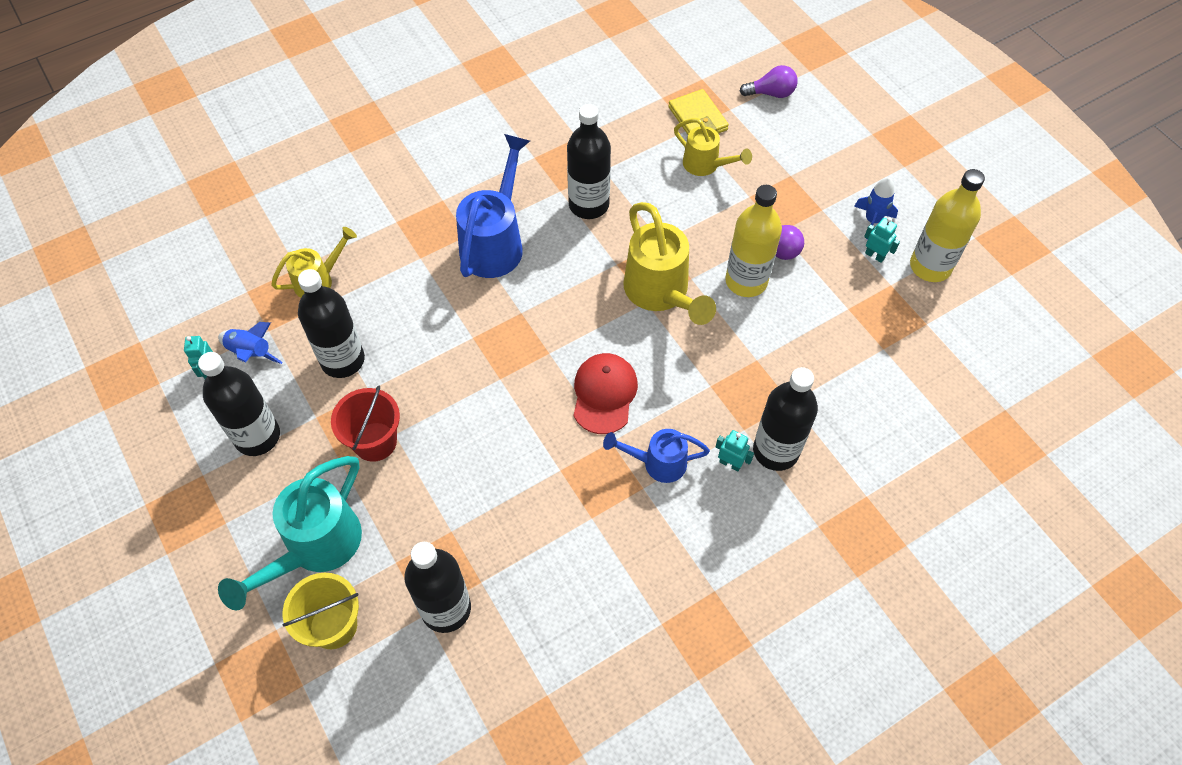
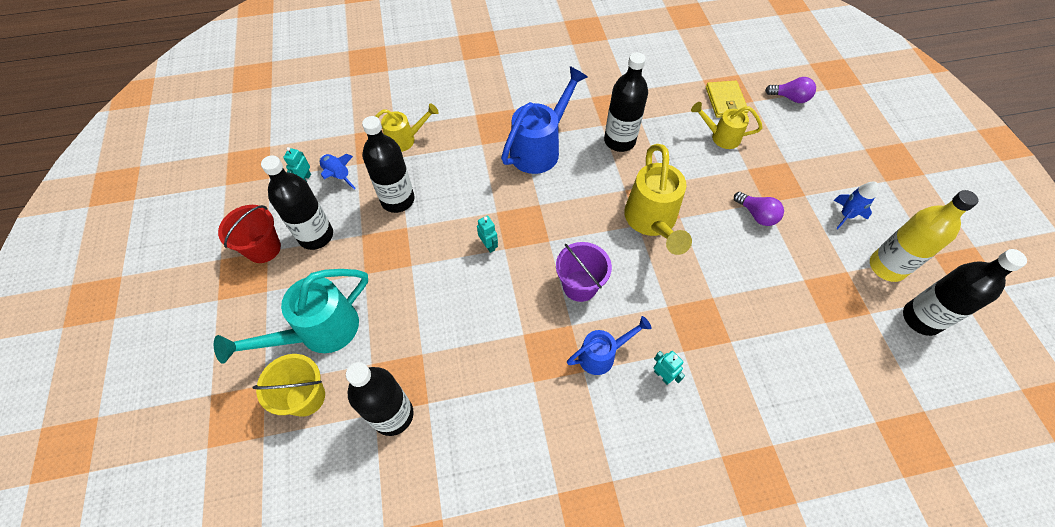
camera: 20 degrees right, 0 degrees up
(375, 441) = (395, 266): red bucket -> red bucket (263, 248)
(604, 394) = (580, 286): red cap -> purple bucket
(657, 463) = (602, 355): blue watering can -> blue watering can turned 135 degrees clockwise
(706, 165) = (720, 137): yellow watering can -> yellow watering can turned 135 degrees clockwise
(746, 281) = (724, 232): yellow bottle -> none
(775, 451) = (704, 378): black bottle -> black bottle (921, 318)
(874, 255) = (840, 244): turquoise robot -> turquoise robot (489, 245)

